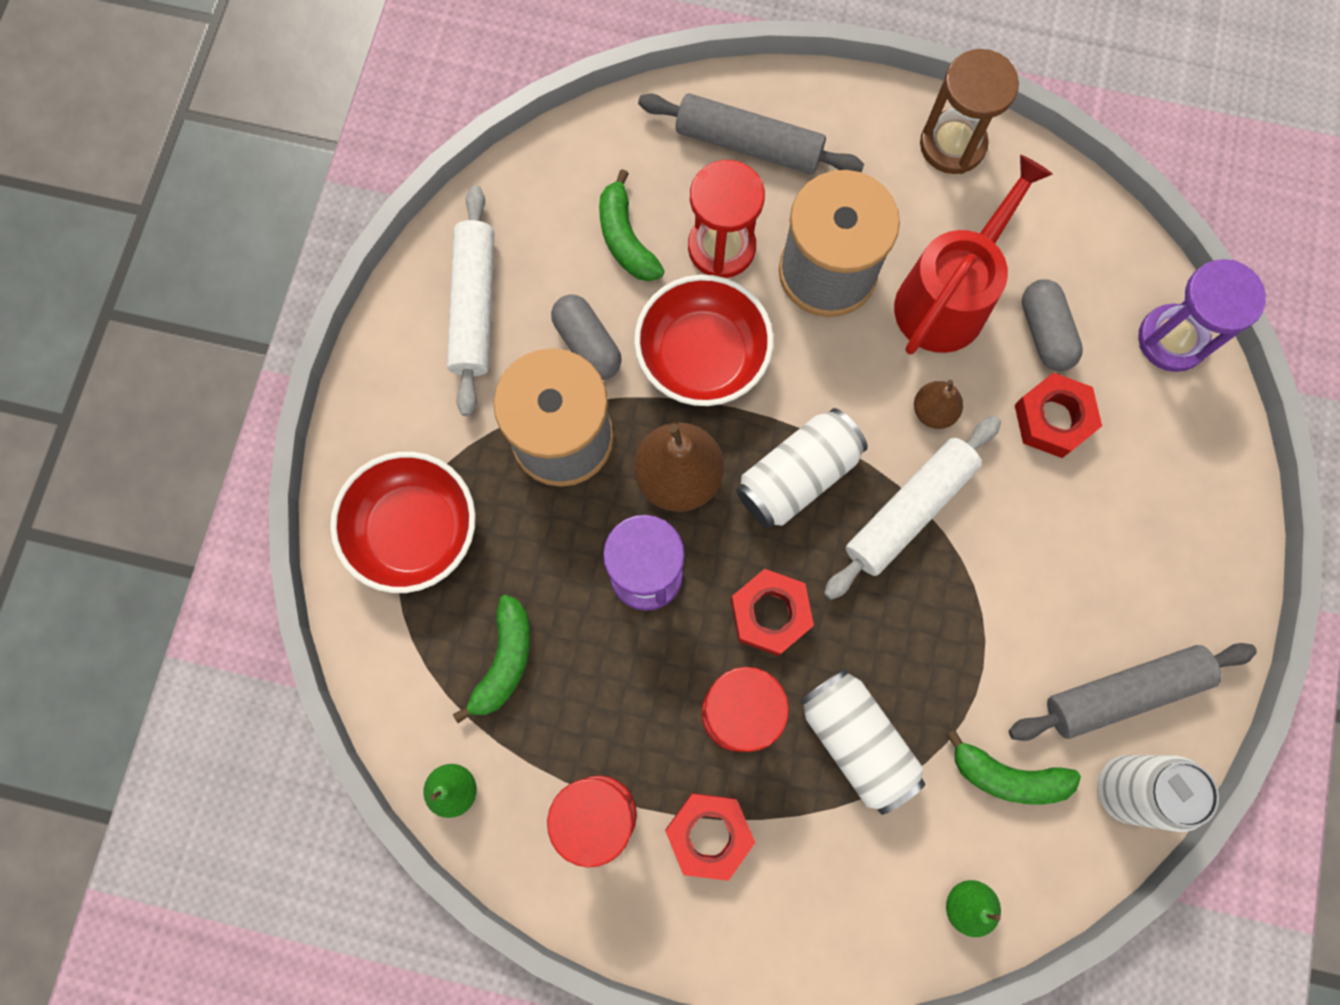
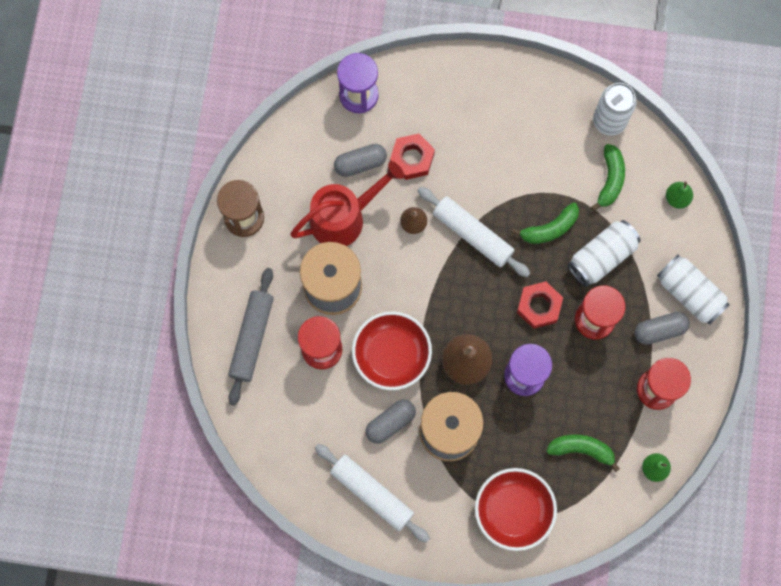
camera: 95 degrees left, 0 degrees up
(474, 306) = (372, 493): white rolling pin -> white rolling pin turned 45 degrees clockwise
(626, 239) = (320, 407): green banana -> green banana (550, 228)
(709, 834) = (659, 330): red nut -> grey capsule
(797, 476) = (459, 296): white can -> white can (689, 293)
(947, 298) = (343, 218): red watering can -> red watering can turned 120 degrees clockwise
(1124, 692) = (559, 121): grey rolling pin -> none

